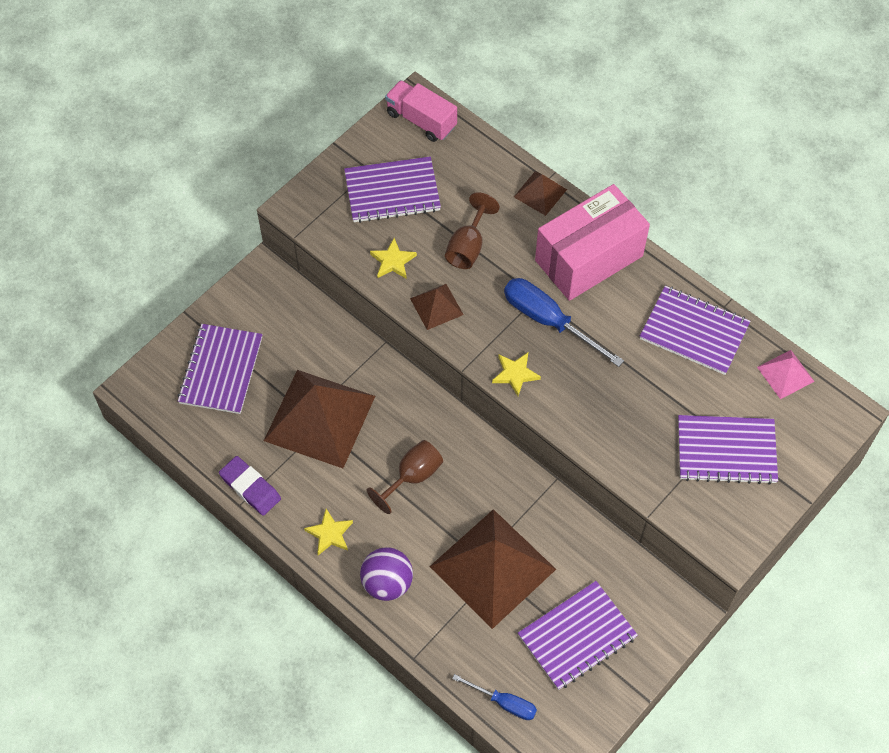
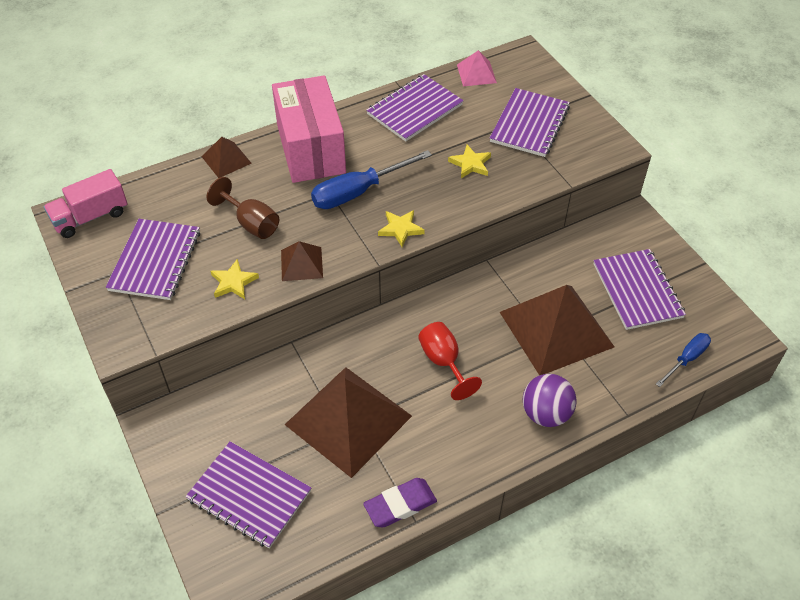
camera: 70 degrees left, 10 degrees down
(329, 534) = (478, 447): yellow star -> yellow star (470, 164)
(412, 476) = (443, 362): brown goblet -> red goblet

